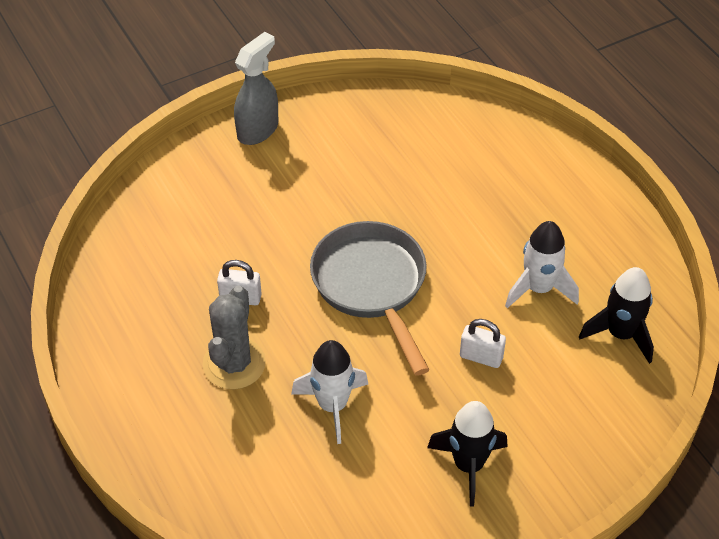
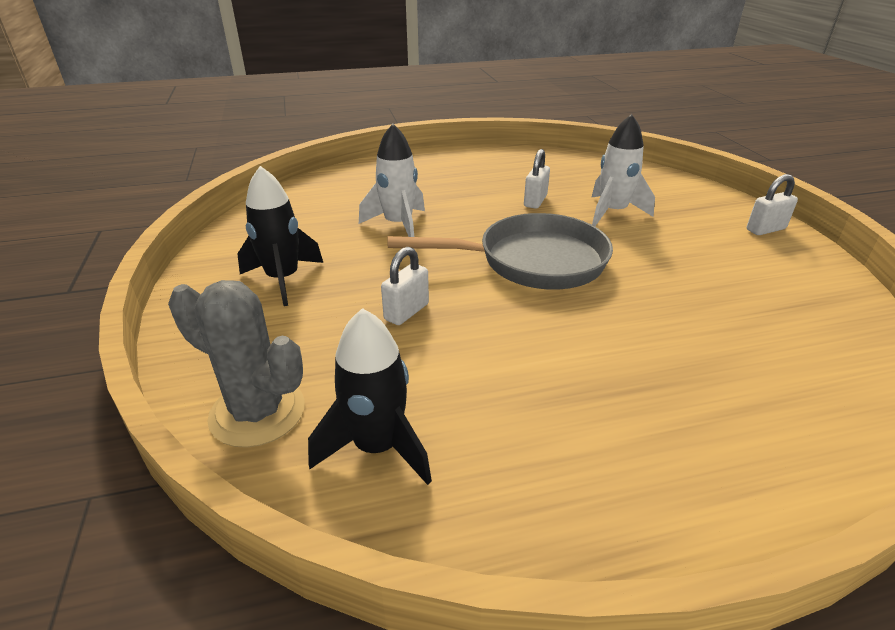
camera: 105 degrees right, 15 degrees down
(234, 364) = (465, 193): grey cactus -> grey cactus (257, 412)
(258, 130) = (765, 229): grey spray bottle -> white padlock
(539, 289) = (492, 381): white rocket -> white rocket (612, 212)

